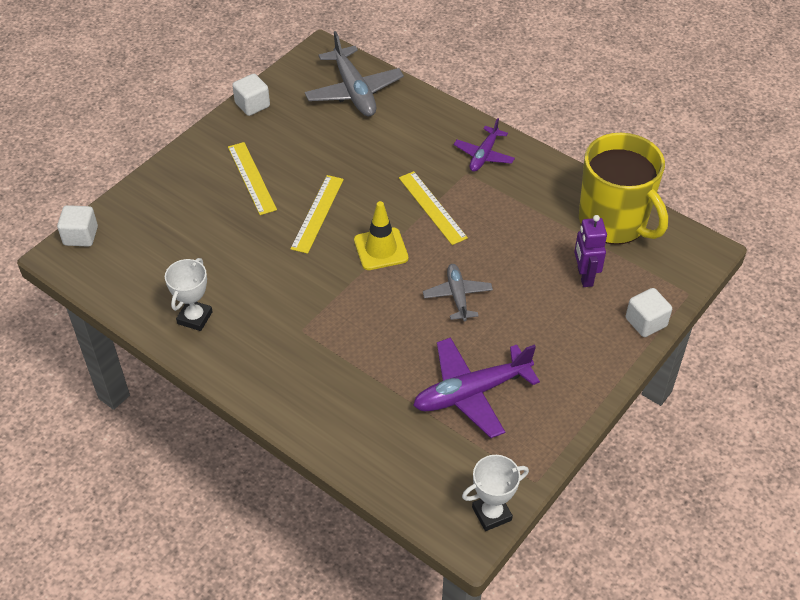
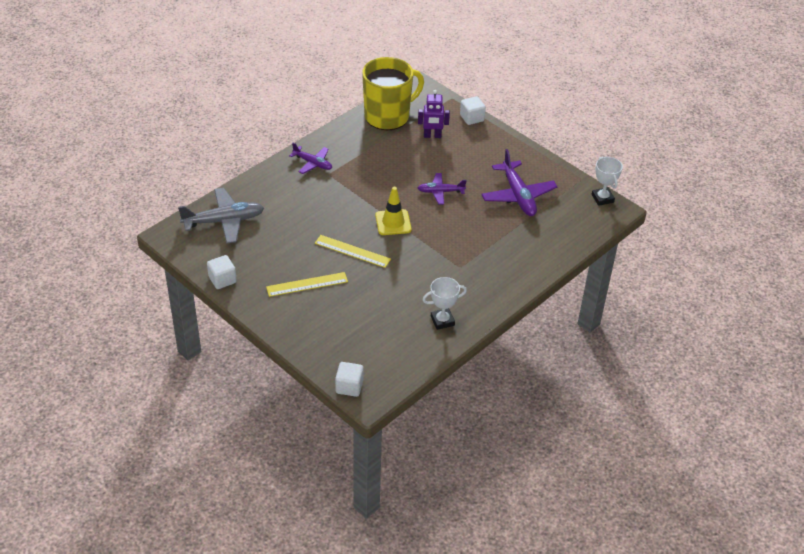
camera: 85 degrees left, 5 degrees down
(195, 318) = (442, 321): white trophy -> white trophy turned 45 degrees counterclockwise
(432, 207) = (358, 194): yellow ruler -> none
(457, 296) = (440, 192): grey plane -> purple plane

